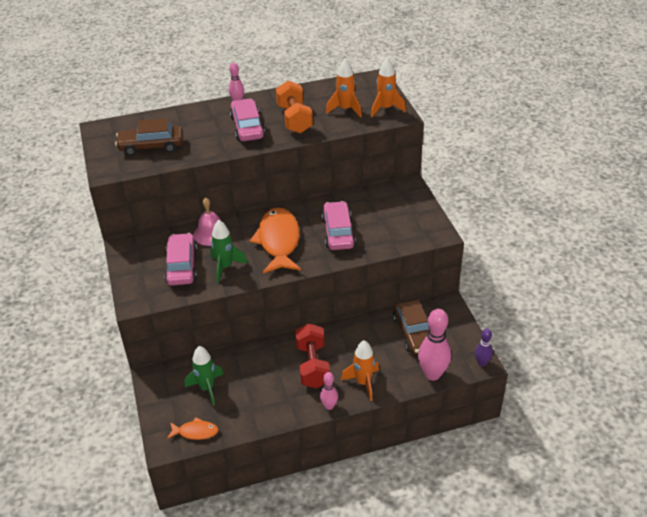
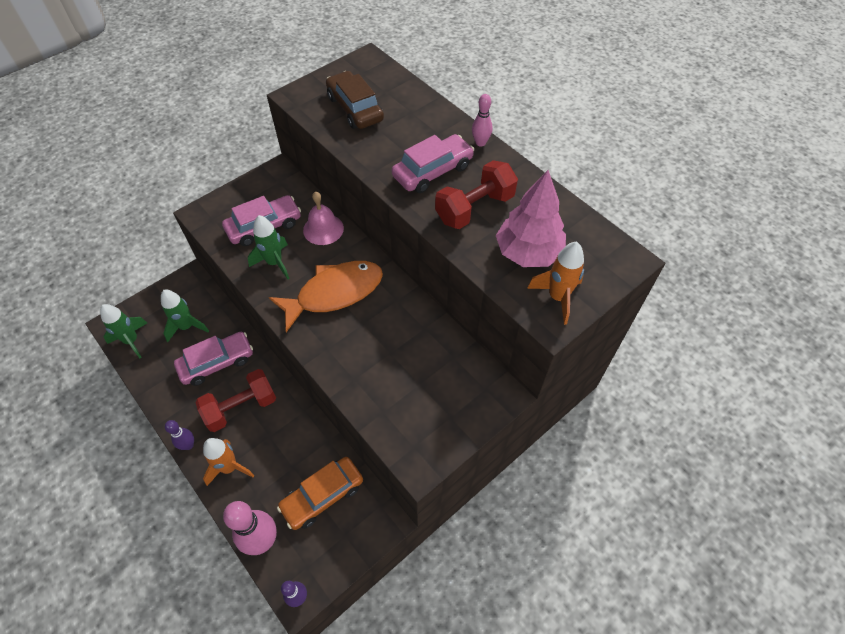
camera: 65 degrees right, 15 degrees up
(195, 432) = (131, 341): orange fish -> green rocket
(294, 119) = (474, 208): orange dumbbell -> red dumbbell
(329, 406) = (188, 445): pink bowling pin -> purple bowling pin
(338, 232) = (374, 346): pink car -> pink car (217, 363)
(345, 109) = (528, 252): orange rocket -> pink tree
(413, 333) = (322, 496): brown car -> orange car

